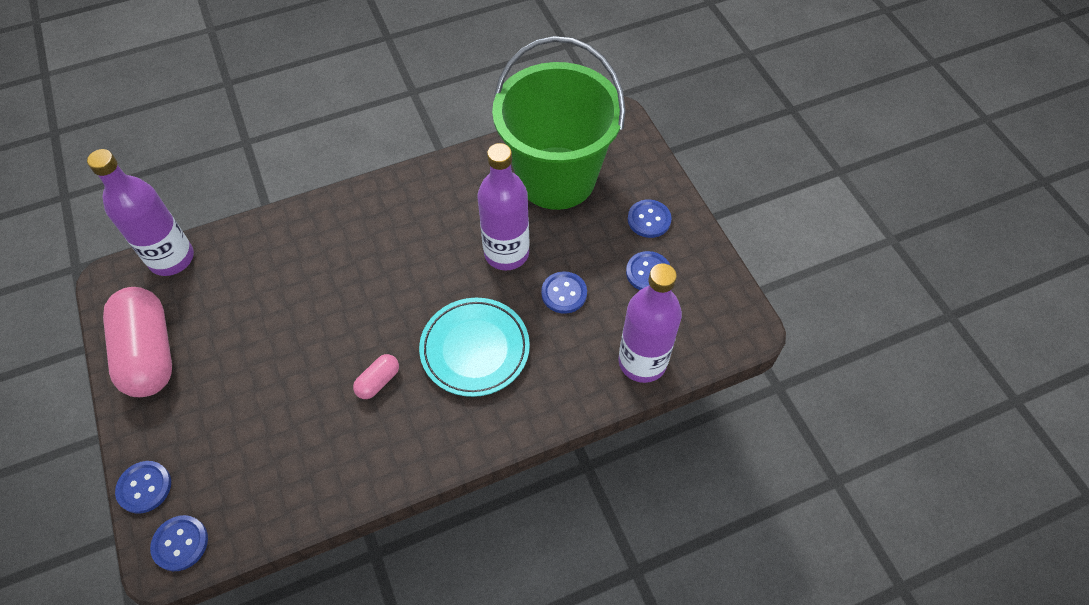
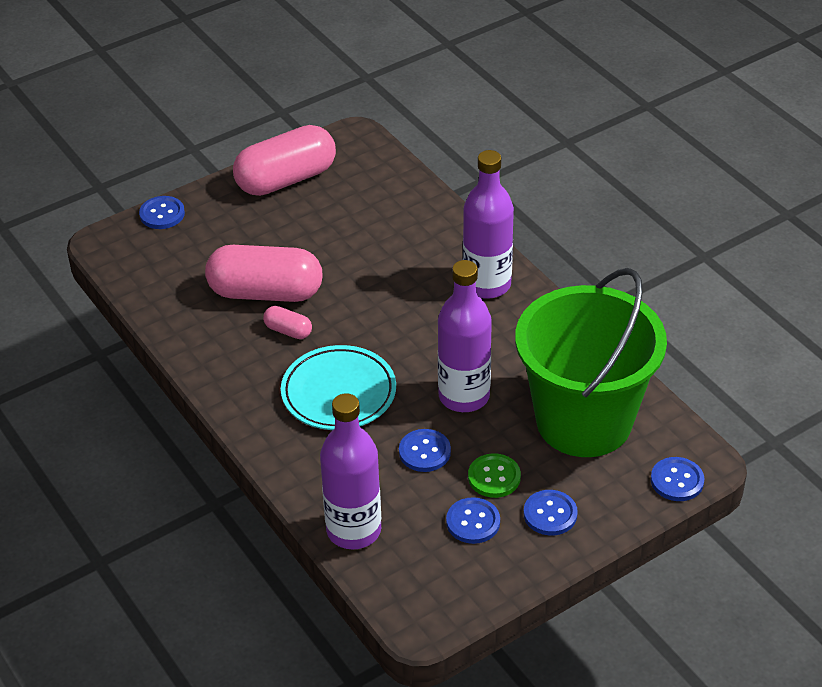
camera: 80 degrees right, 15 degrees down
(171, 258) = (388, 164): purple bottle -> purple bottle (487, 284)
(180, 543) = (117, 248): blue button -> blue button (677, 480)
(316, 395) = (266, 293): none -> pink capsule
(603, 249) = (494, 477): none -> green button

